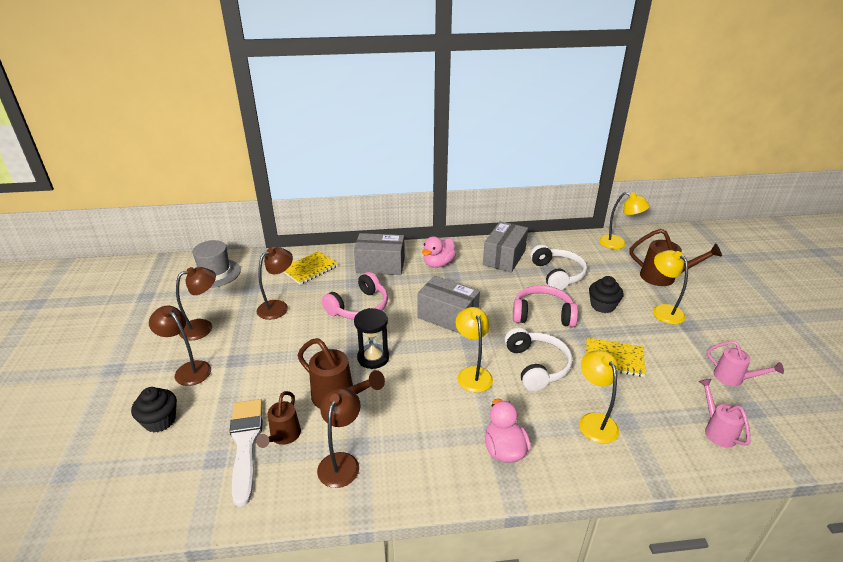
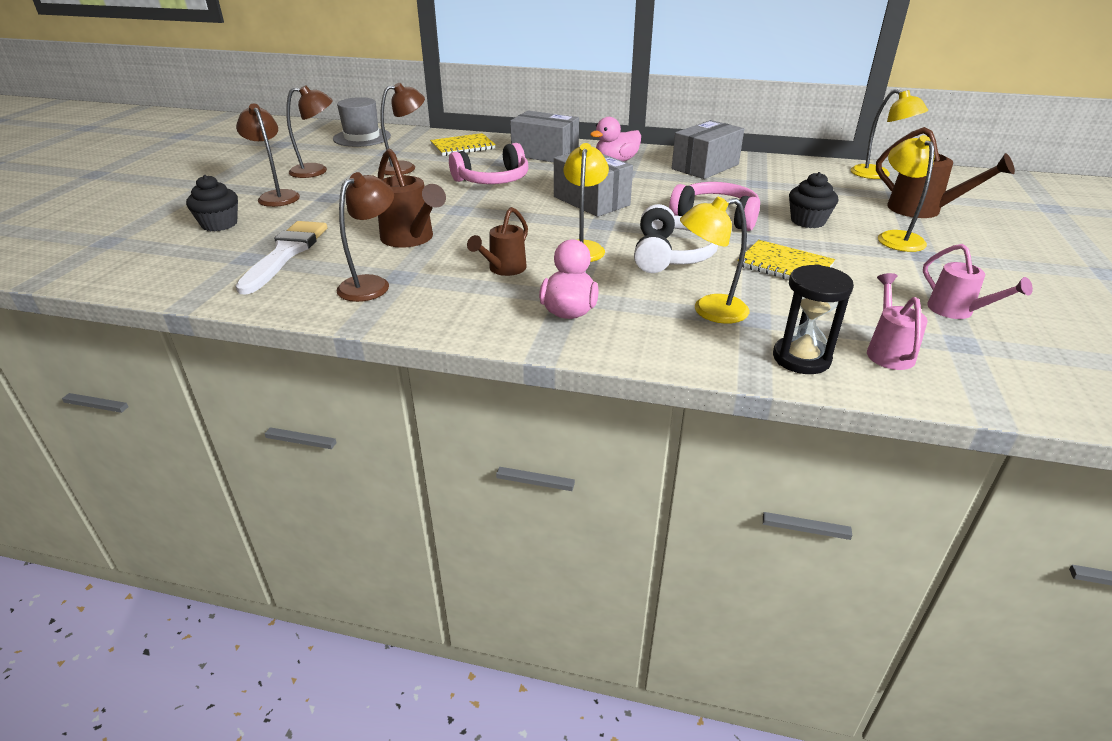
camera: 20 degrees right, 0 degrees up
(283, 436) = (327, 256): brown watering can -> brown watering can (503, 269)
(373, 358) = (475, 218): black hourglass -> black hourglass (801, 358)
(557, 274) = (765, 188): white headphones -> none
(594, 421) = (709, 311): yellow lamp -> yellow lamp turned 105 degrees counterclockwise

